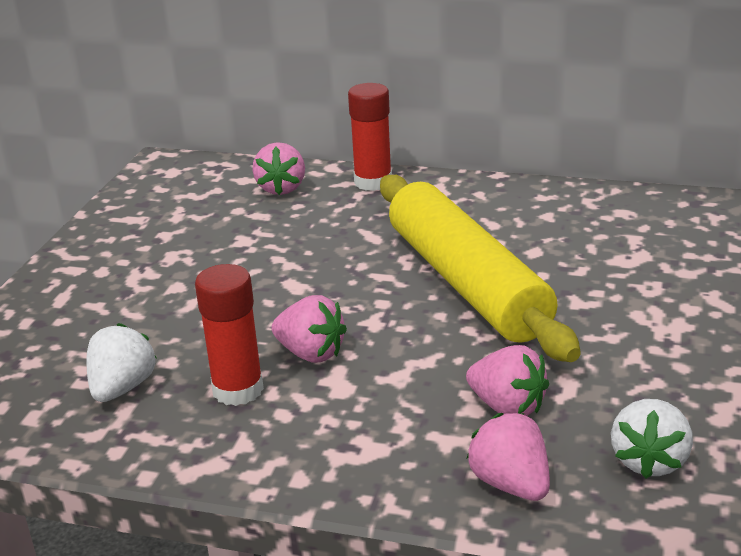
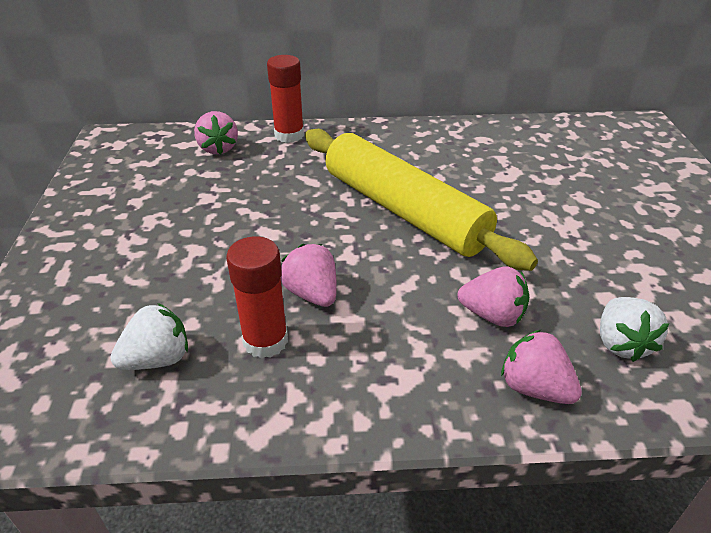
camera: 20 degrees left, 10 degrees up
(122, 388) = (158, 359): white strawberry -> white strawberry turned 60 degrees clockwise
(311, 353) = (312, 293): pink strawberry -> pink strawberry turned 135 degrees counterclockwise

